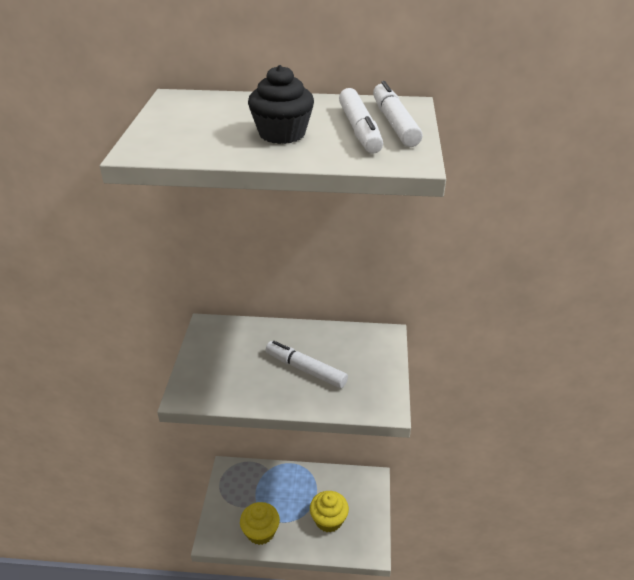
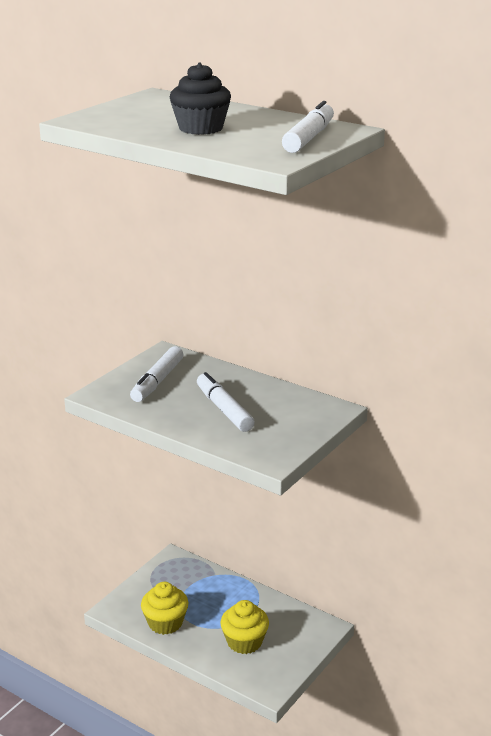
camera: 30 degrees right, 10 degrees down
(359, 130) = (269, 137): white marker -> white marker (157, 381)

